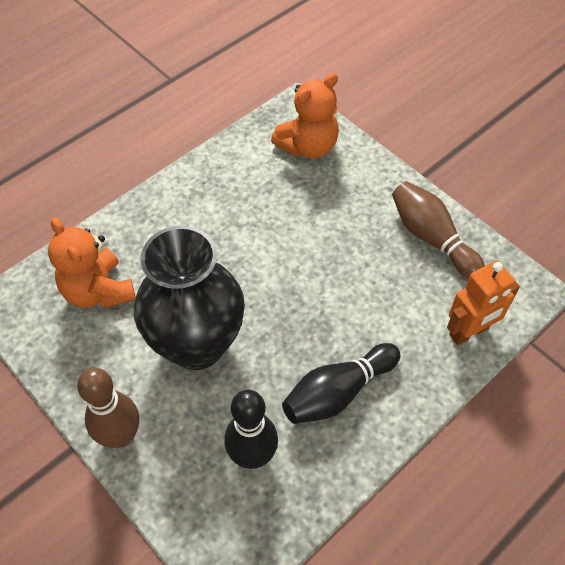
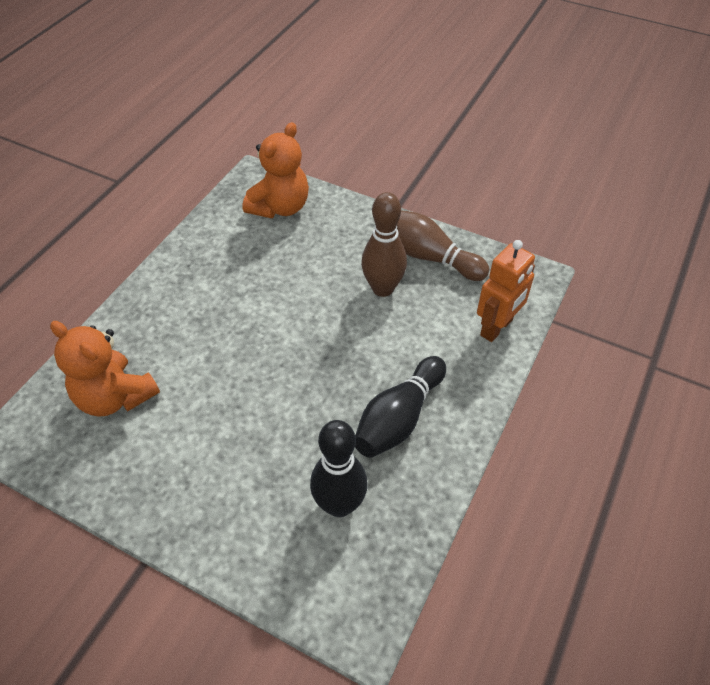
camera: 20 degrees left, 5 degrees down
(120, 435) = (193, 531): brown bowling pin -> brown bowling pin (382, 288)
(197, 344) = (240, 417): black vase -> none

